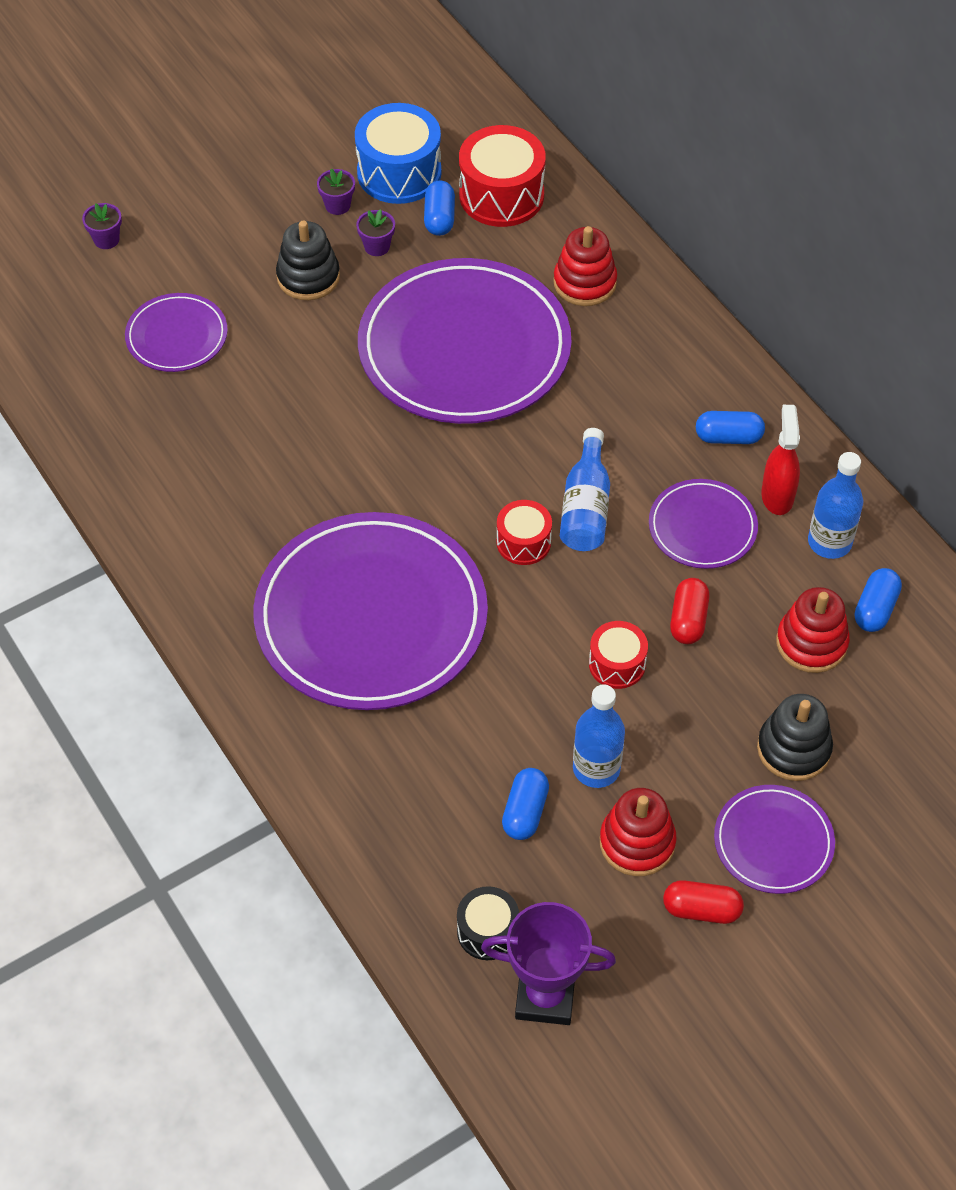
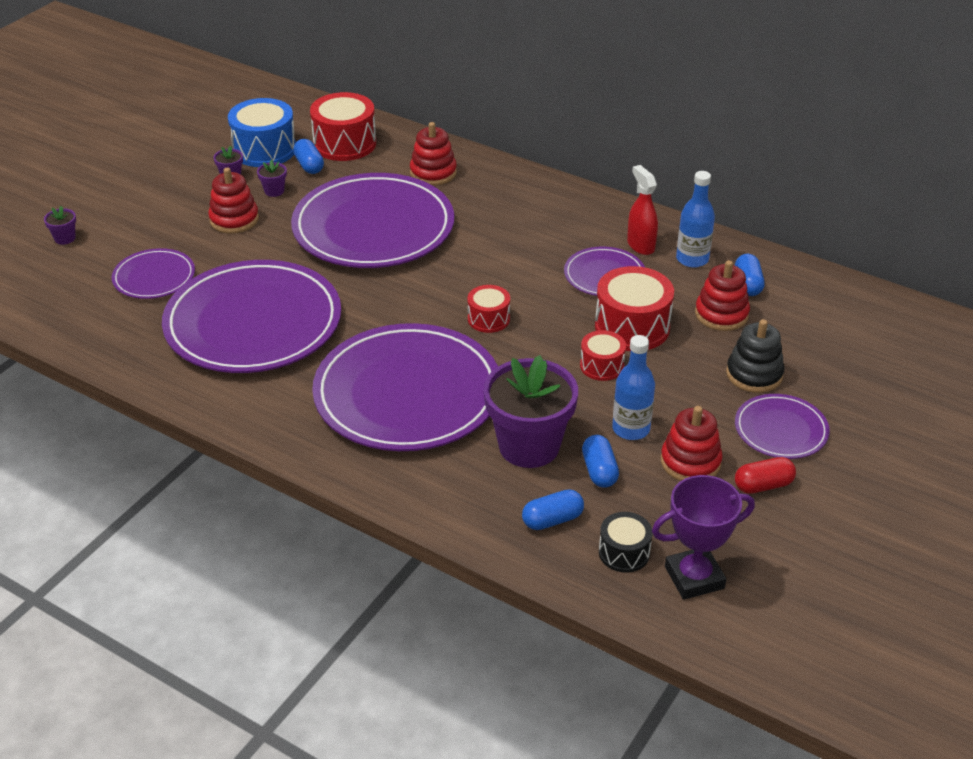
camera: 25 degrees left, 15 degrees down
(253, 447) = (253, 323): none -> purple plate
(308, 277) = (234, 219): black stacking toy -> red stacking toy
(466, 745) = (529, 446): none -> purple flower pot
(586, 507) = (518, 287): blue bottle -> none
(688, 620) = (632, 327): red capsule -> red drum
(728, 437) = (586, 225): blue capsule -> blue capsule (552, 520)

